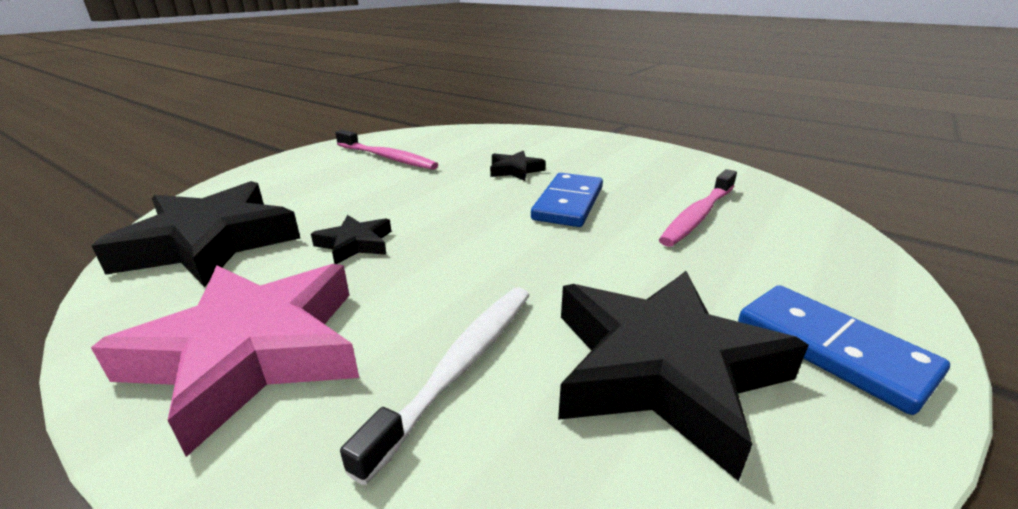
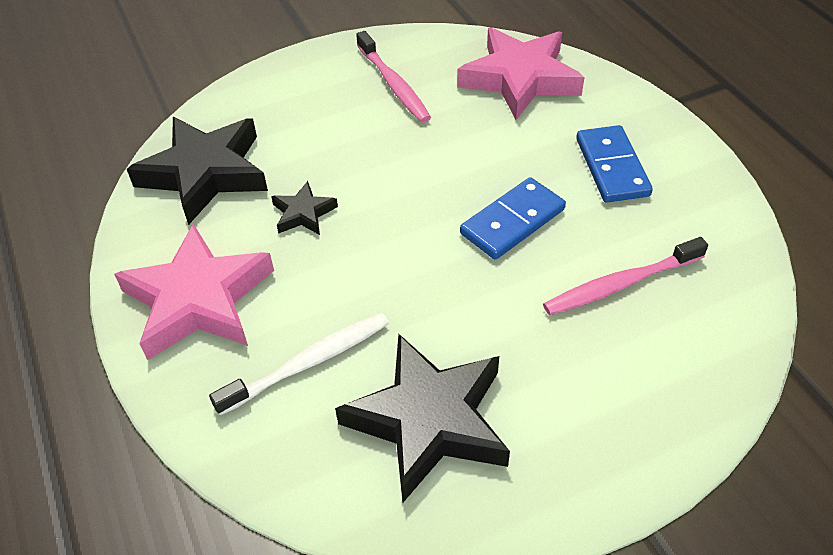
camera: 30 degrees right, 20 degrees up
(490, 140) = (520, 79): none -> pink star
(515, 170) = (503, 148): black star -> none
(832, 349) = (563, 459): blue domino -> blue domino (612, 167)

